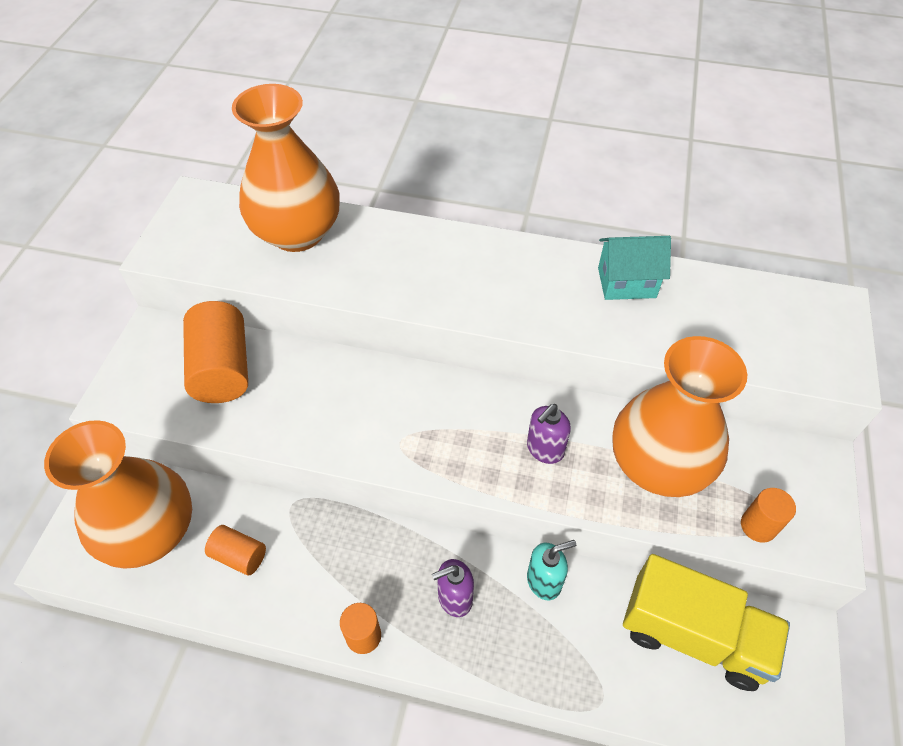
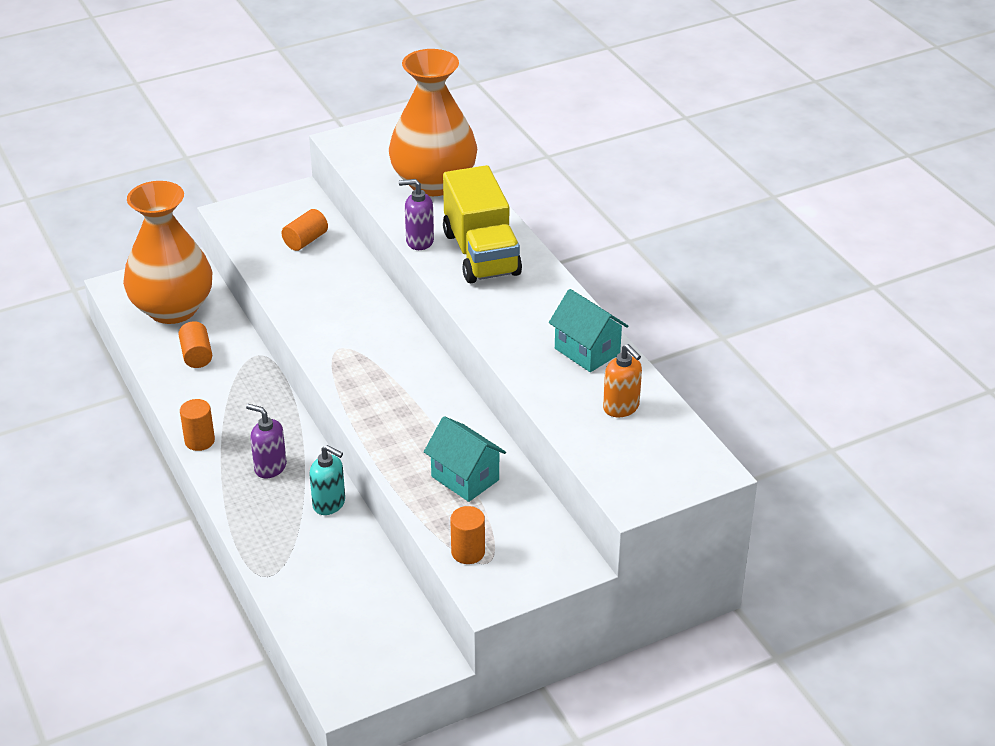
camera: 50 degrees right, 15 degrees down
(222, 368) = (305, 240): orange cylinder -> orange cylinder, size x0.54
(544, 449) = (412, 417): purple soap dispenser -> purple soap dispenser (419, 241)
(658, 464) = (465, 478): orange vase -> turquoise house
(693, 634) = (367, 600): yellow truck -> yellow truck (481, 253)
(718, 308) = (621, 407): none -> orange soap dispenser

